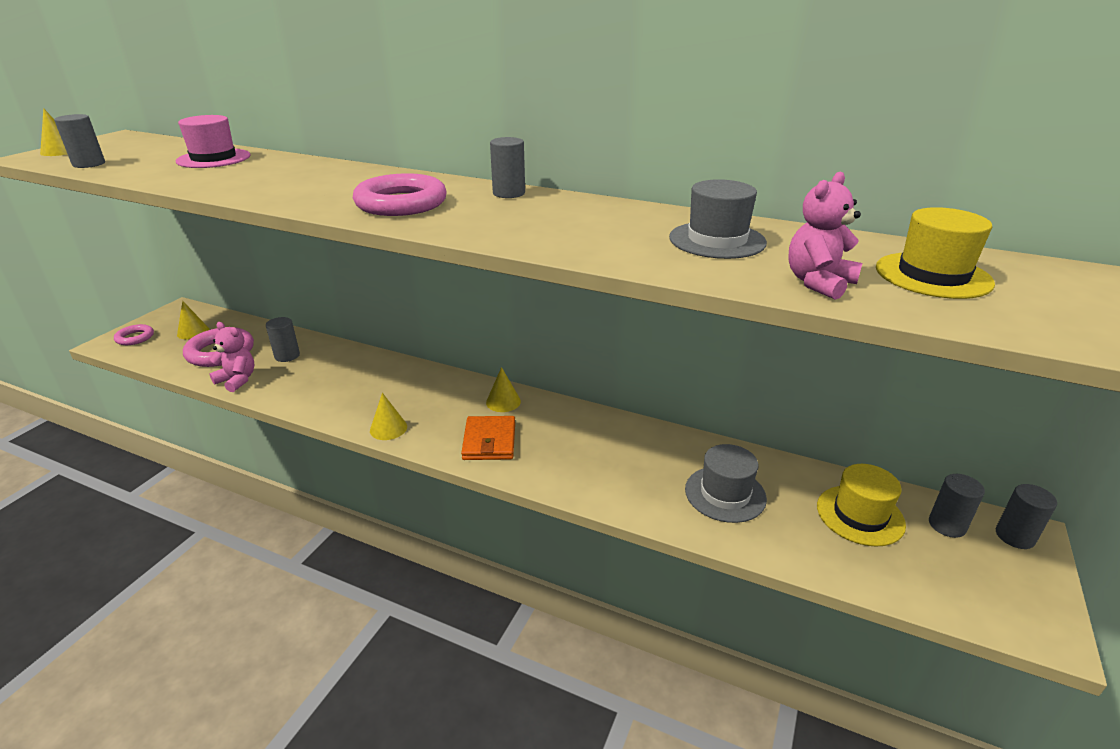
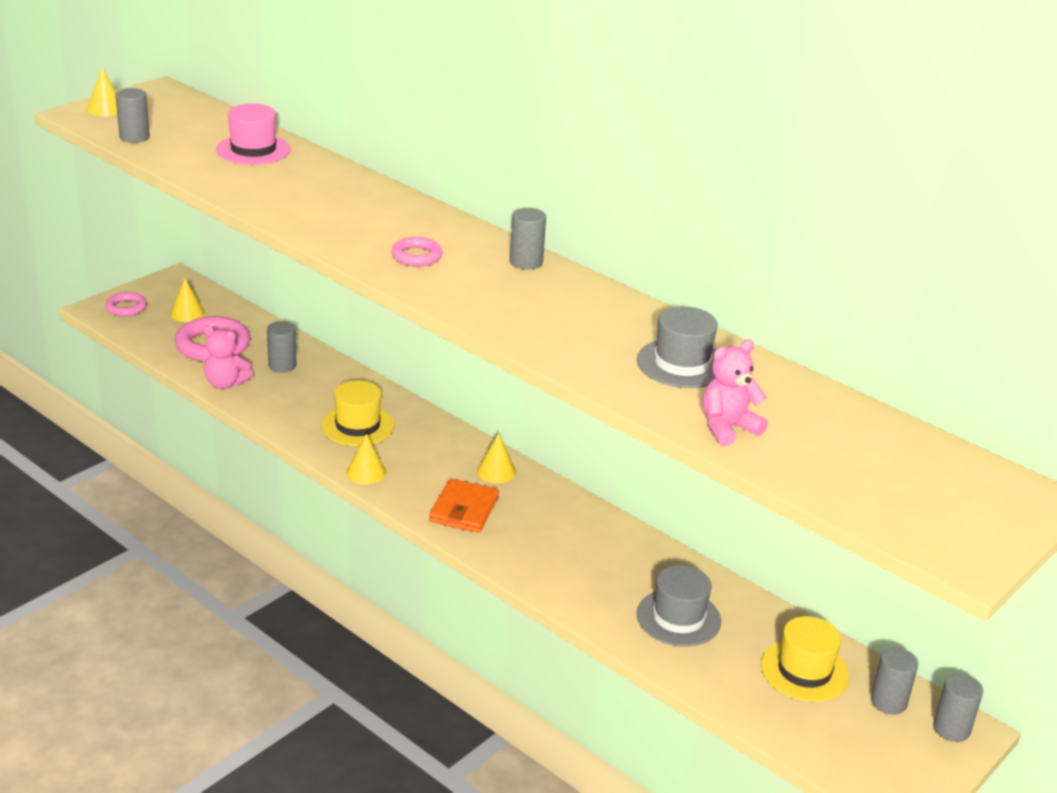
camera: 15 degrees right, 0 degrees up
(237, 380) = (225, 383): pink teddy bear -> pink teddy bear turned 150 degrees clockwise
(401, 203) = (416, 256): pink ring -> pink ring, size x0.56
(933, 275) = (839, 442): yellow hat -> yellow hat (357, 426)

